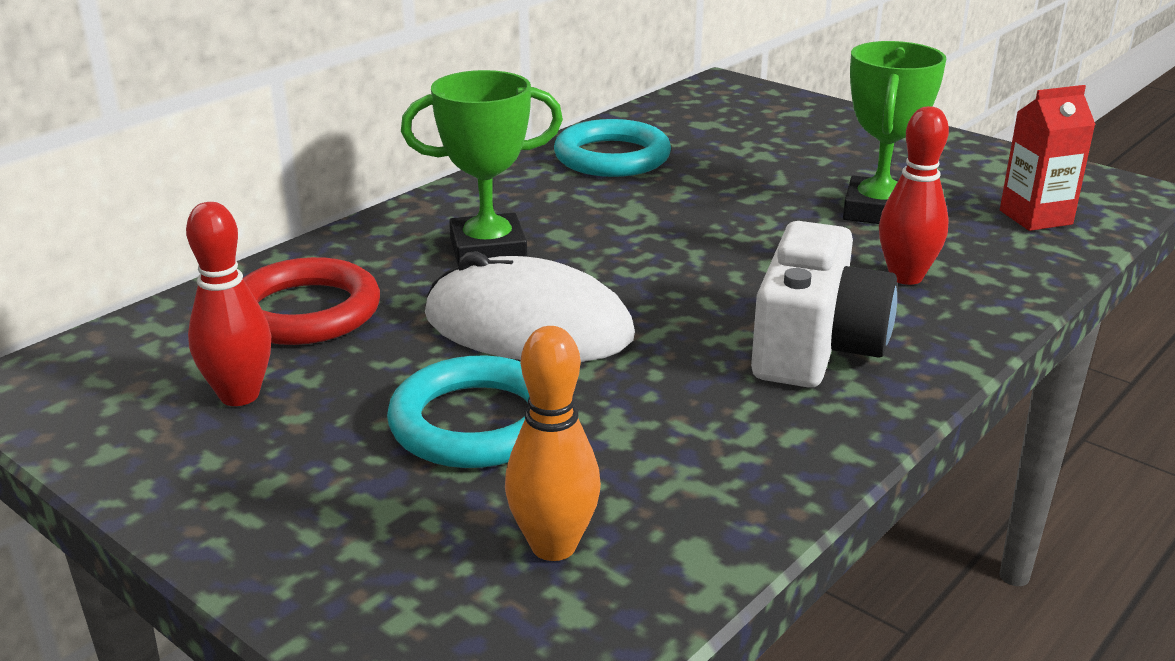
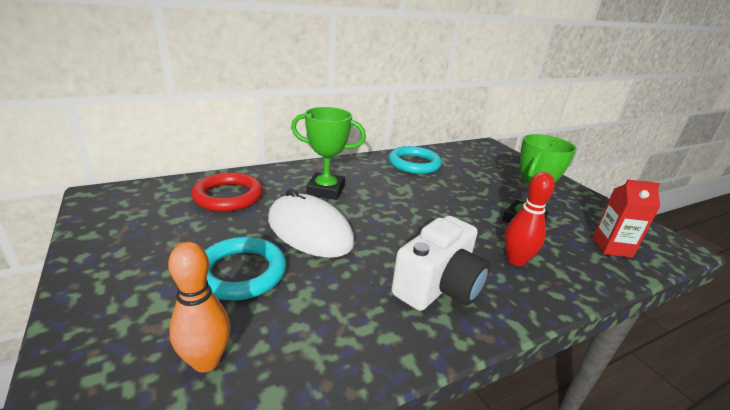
camera: 20 degrees right, 0 degrees up
(239, 395) = (163, 226): red bowling pin -> none

